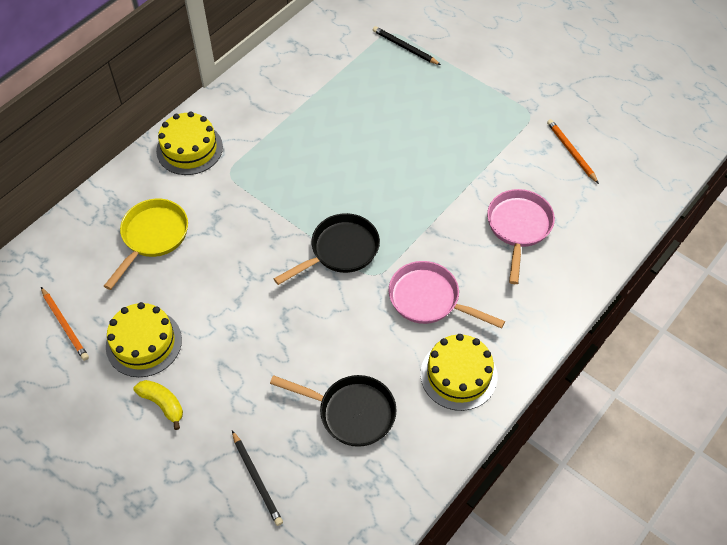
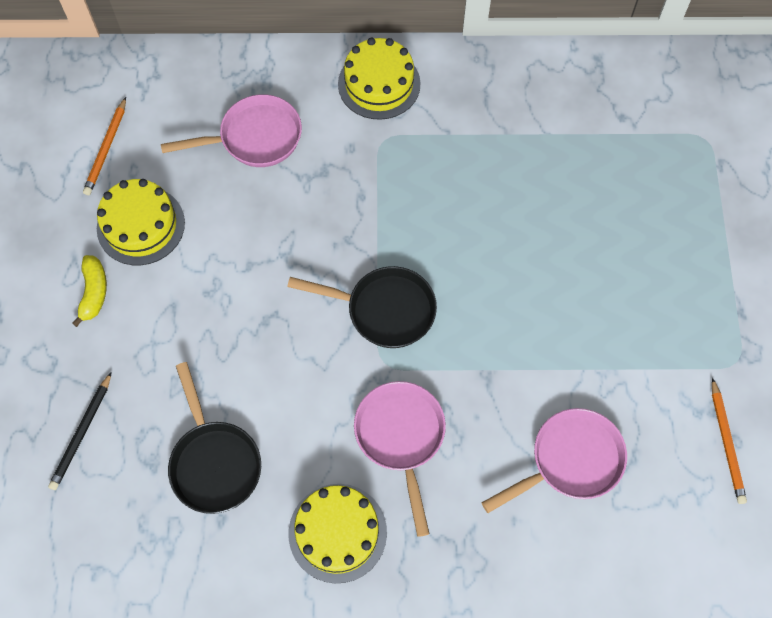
camera: 50 degrees right, 10 degrees up
(152, 237) = (254, 138): yellow pan -> pink pan
(405, 47) = (700, 168): black pencil -> none
(571, 152) = (726, 443): orange pencil -> orange pencil turned 150 degrees clockwise

